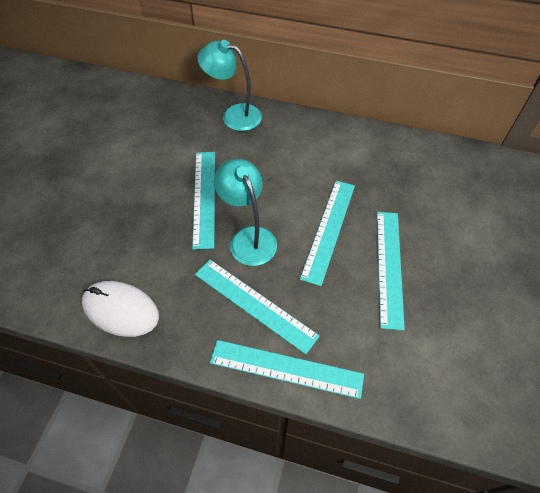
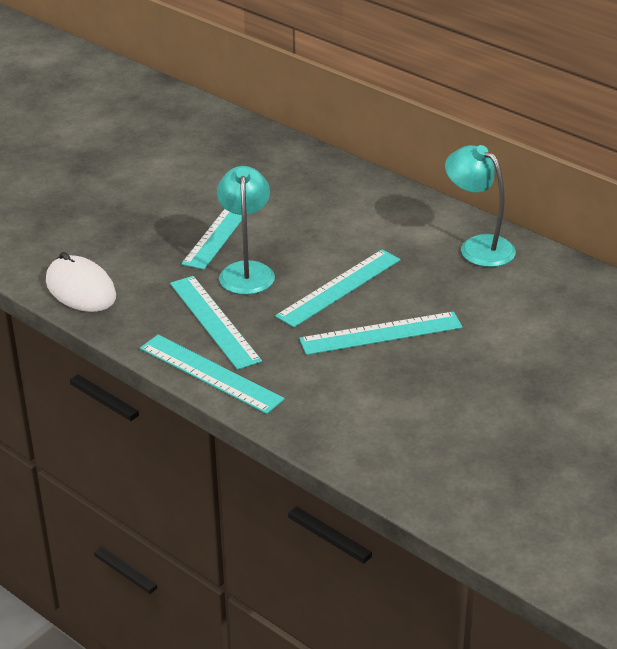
camera: 25 degrees right, 20 degrees down
(234, 115) = (310, 165): turquoise lamp -> turquoise lamp (478, 246)
(389, 267) = (381, 333): turquoise ruler -> turquoise ruler turned 45 degrees clockwise

